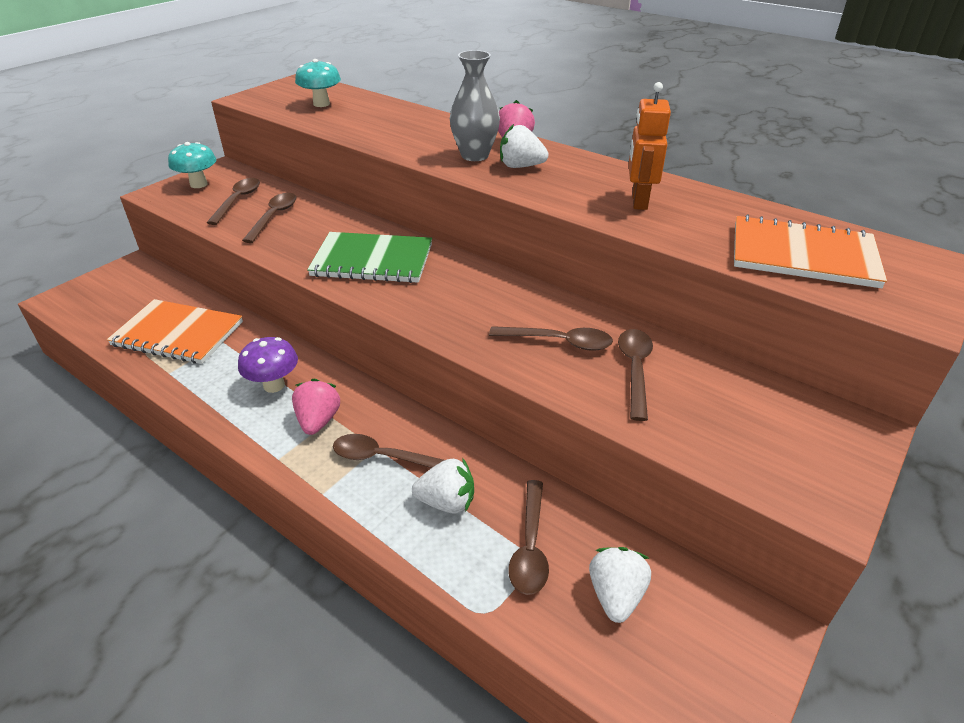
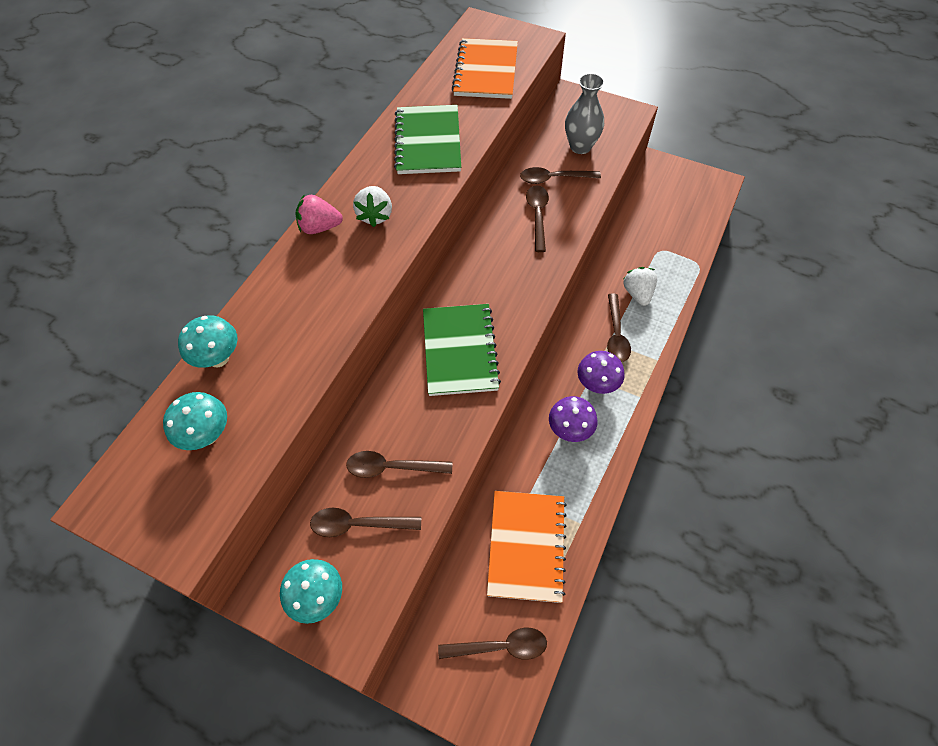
camera: 100 degrees left, 20 degrees up
(318, 421) = (597, 385): pink strawberry -> purple mushroom
(387, 107) = (218, 358): none -> turquoise mushroom
(475, 155) = (355, 251): grey vase -> grey vase (580, 146)
(530, 546) = (652, 251): brown spoon -> brown spoon (500, 646)
(615, 595) = (665, 216): white strawberry -> none
(638, 201) = (428, 142): orange robot -> green notebook

